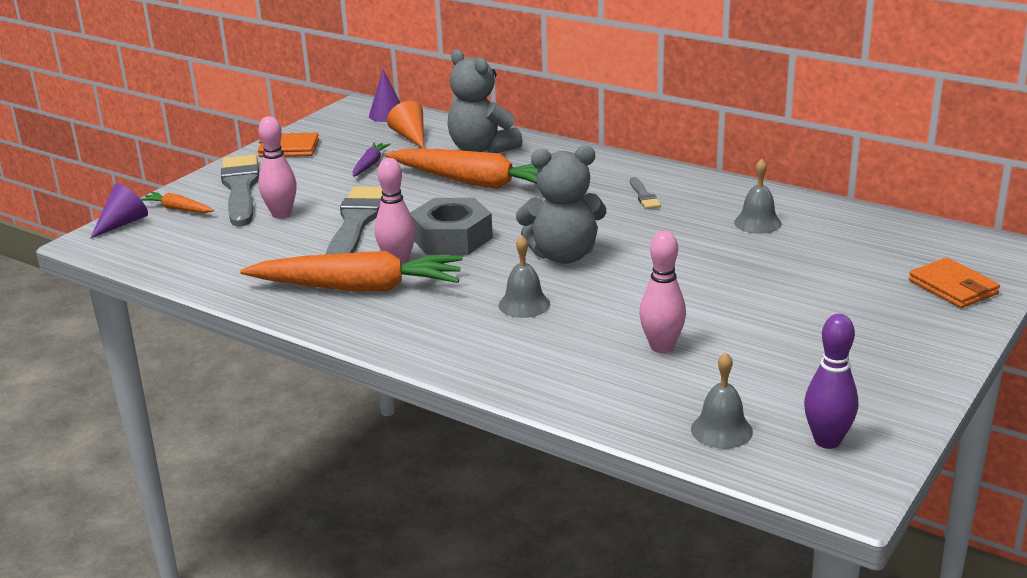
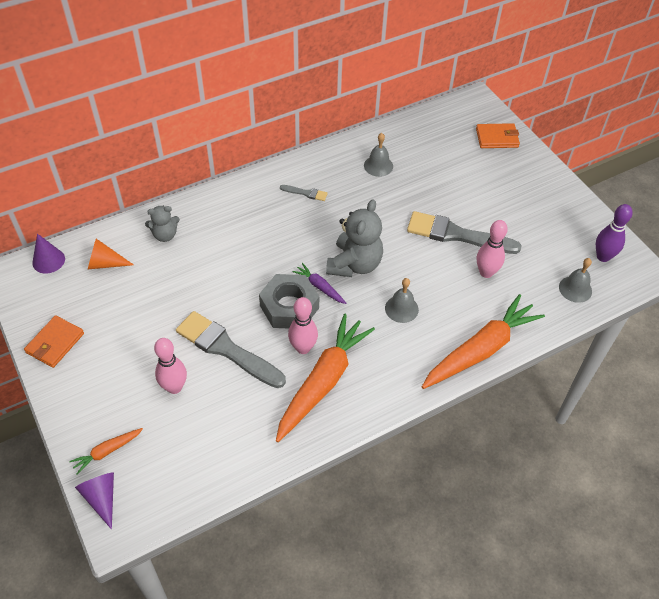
camera: 65 degrees left, 25 degrees up
(240, 188) = (104, 398): grey brush -> grey brush (456, 235)
(370, 165) = (133, 305): purple carrot -> purple carrot (320, 287)
(476, 182) = (217, 261): orange carrot -> orange carrot (480, 350)
(481, 149) = (165, 235): grey teddy bear -> grey teddy bear, size x0.57

